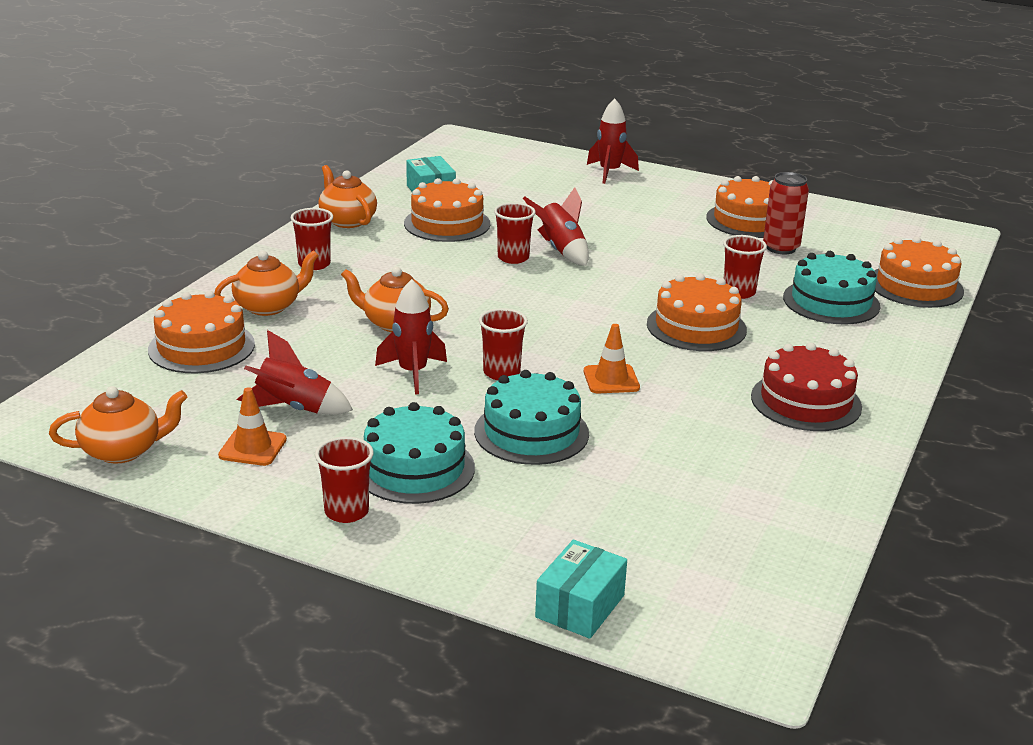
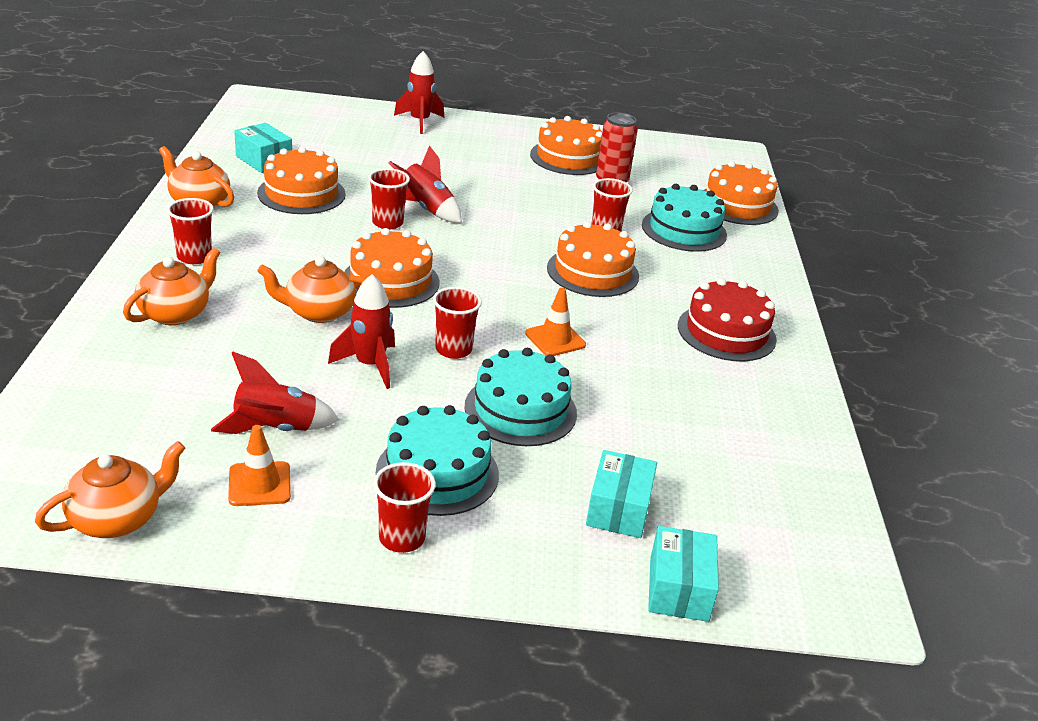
camera: 25 degrees left, 5 degrees up
(201, 347) = (130, 374): orange cake -> orange cake (390, 281)
(568, 530) = (618, 509): none -> turquoise box

